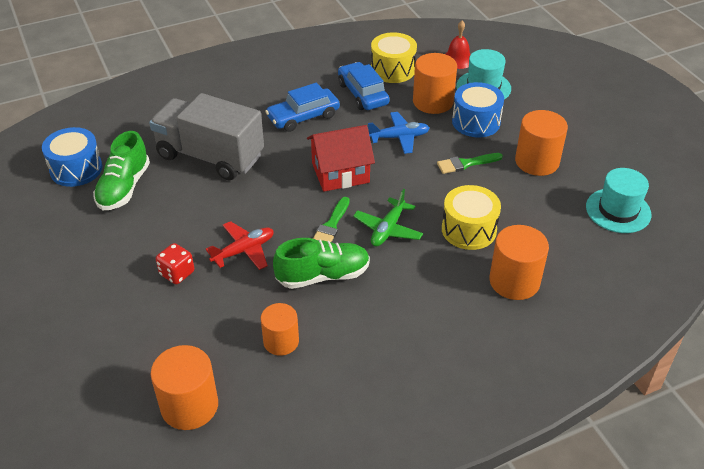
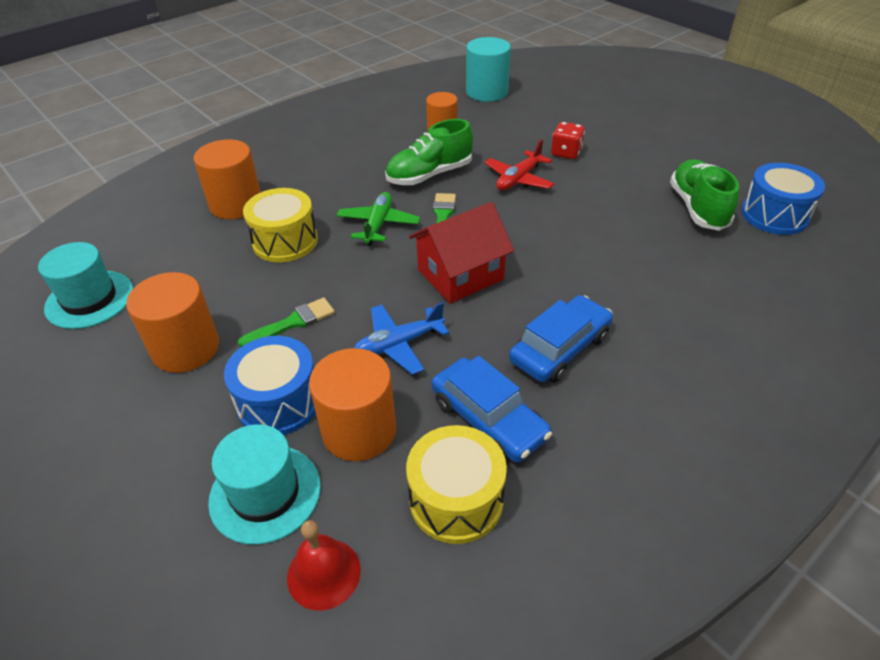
camera: 165 degrees right, 0 degrees up
(189, 406) = (487, 92): orange cylinder -> turquoise cylinder
(210, 156) = (638, 261): grey truck -> none

